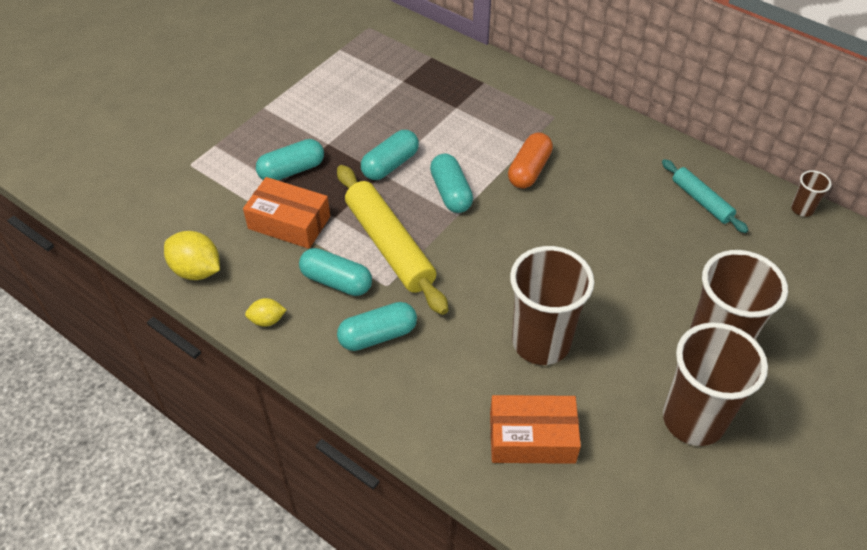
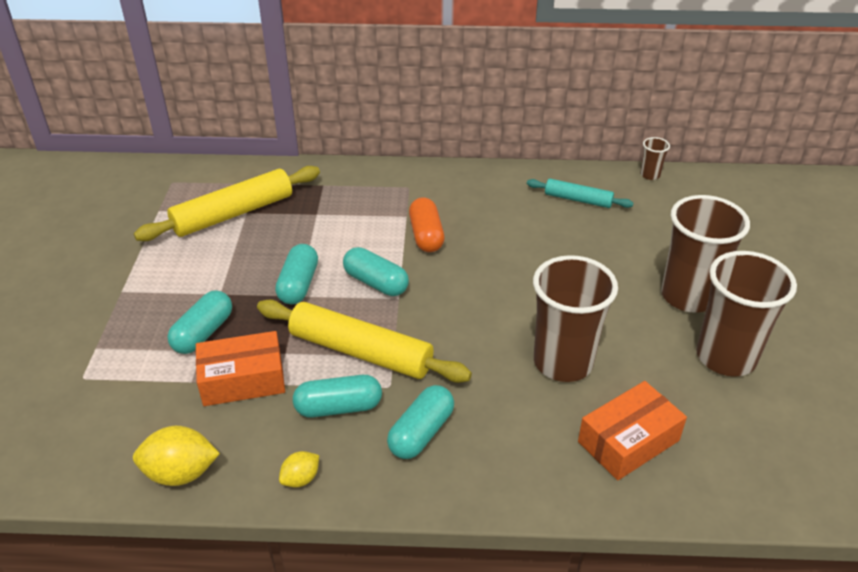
camera: 35 degrees left, 10 degrees down
(392, 78) = (234, 214): none -> yellow rolling pin

